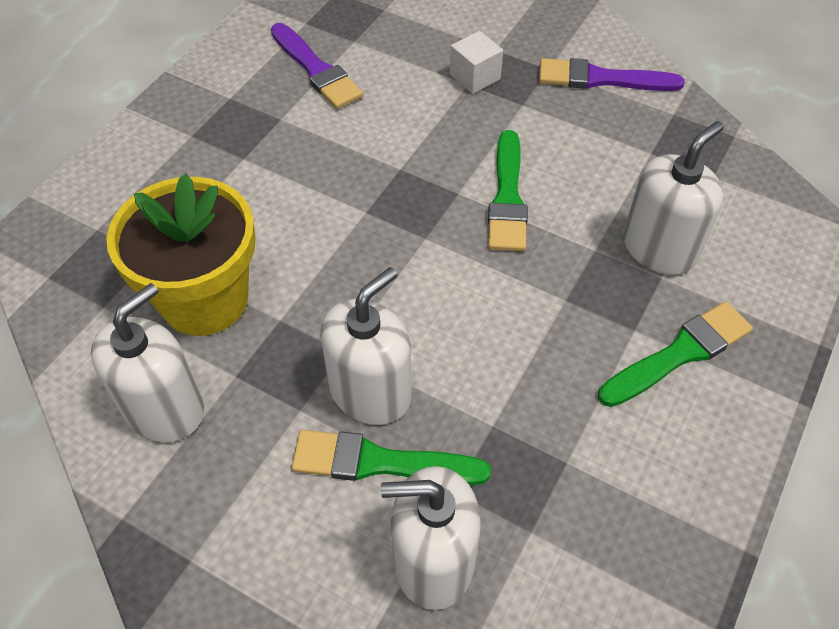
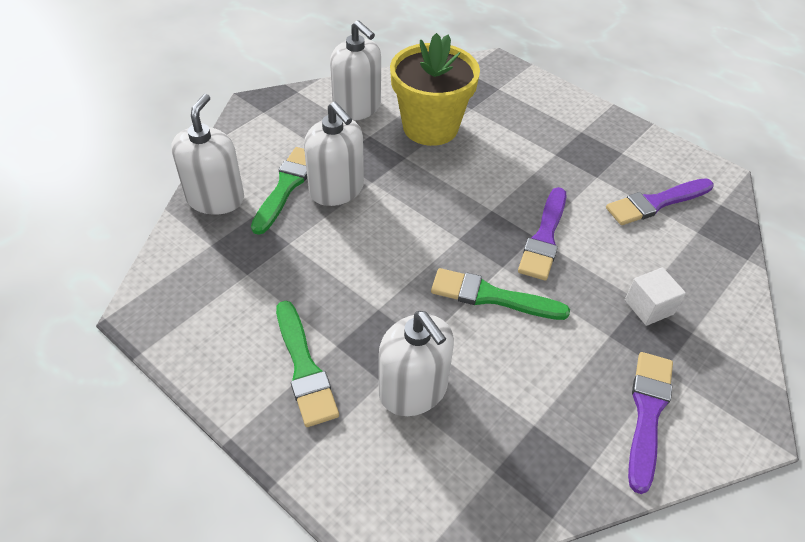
camera: 100 degrees right, 5 degrees down
(400, 159) = (544, 238): none -> purple brush

